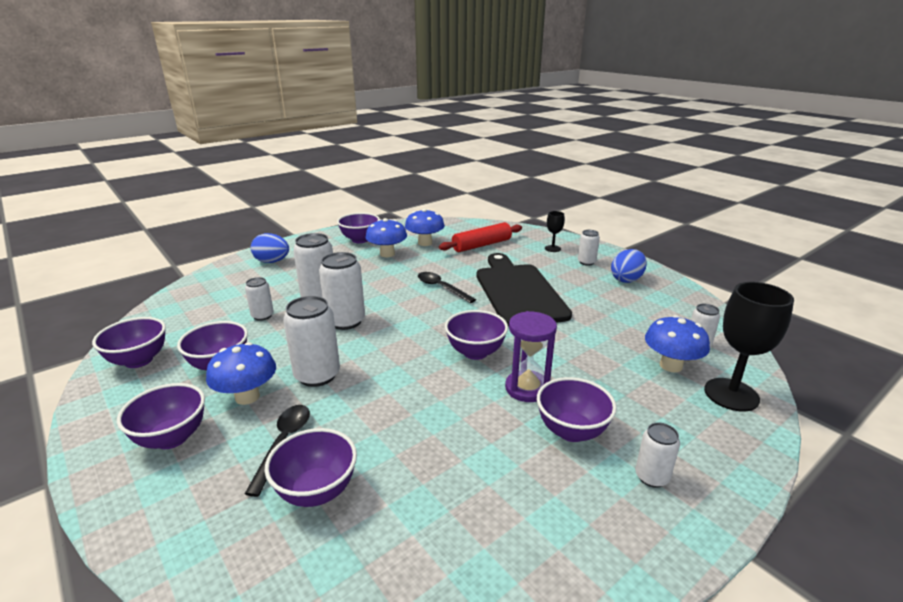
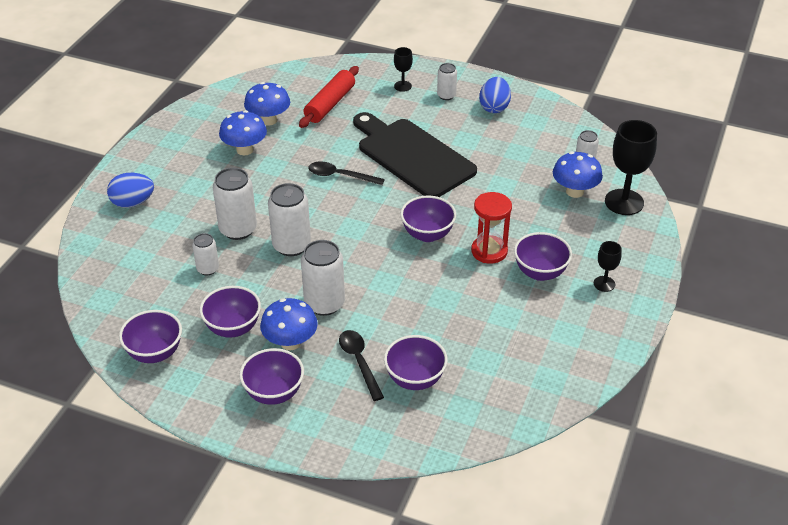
camera: 30 degrees left, 15 degrees up
(360, 240) = (193, 139): purple bowl -> none
(527, 388) = (489, 251): purple hourglass -> red hourglass
(651, 477) = (604, 284): white can -> black goblet

